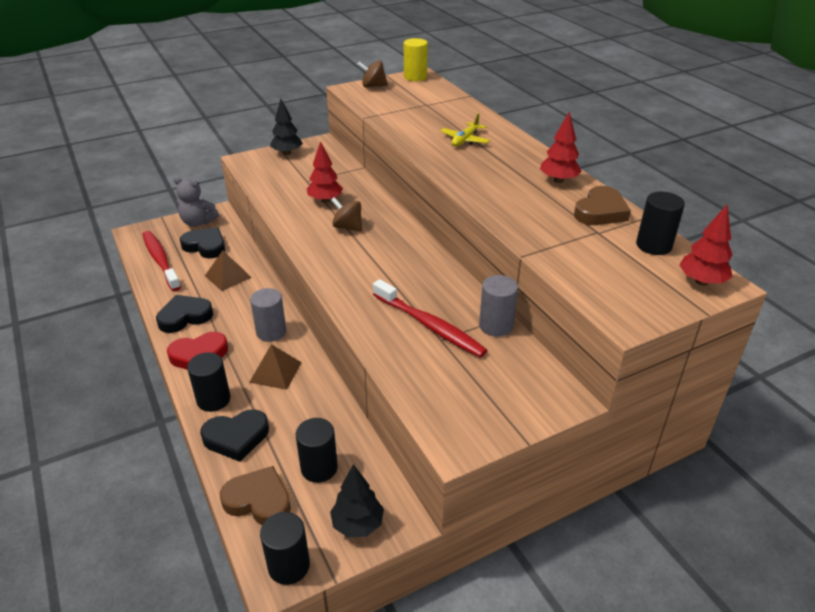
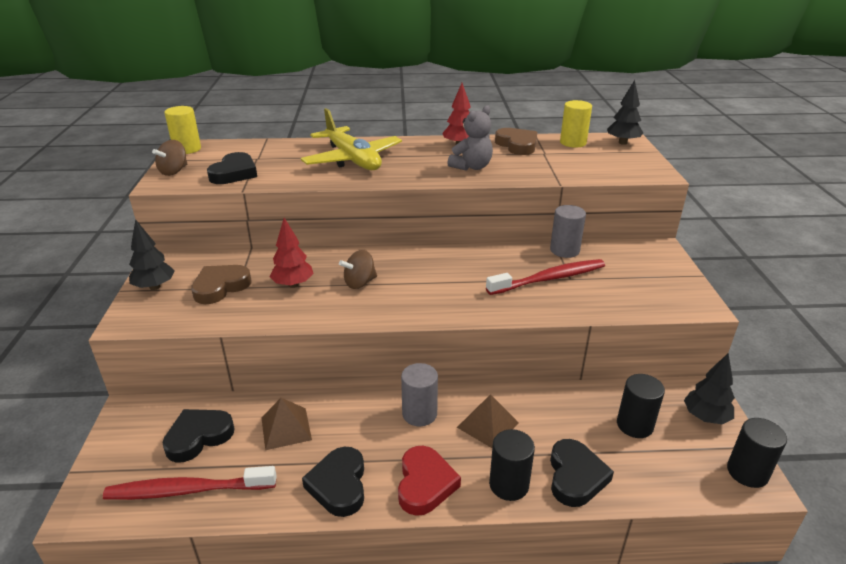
camera: 65 degrees left, 5 degrees down
(198, 222) = (131, 434): grey teddy bear -> grey teddy bear (471, 167)
(258, 500) = (667, 477): brown heart -> brown heart (220, 287)
(390, 105) = (234, 173): none -> black heart
(465, 140) = (352, 159): yellow plane -> yellow plane, size x2.01
(653, 245) = (573, 143): black cylinder -> yellow cylinder
(701, 281) = (622, 143): red tree -> black tree

